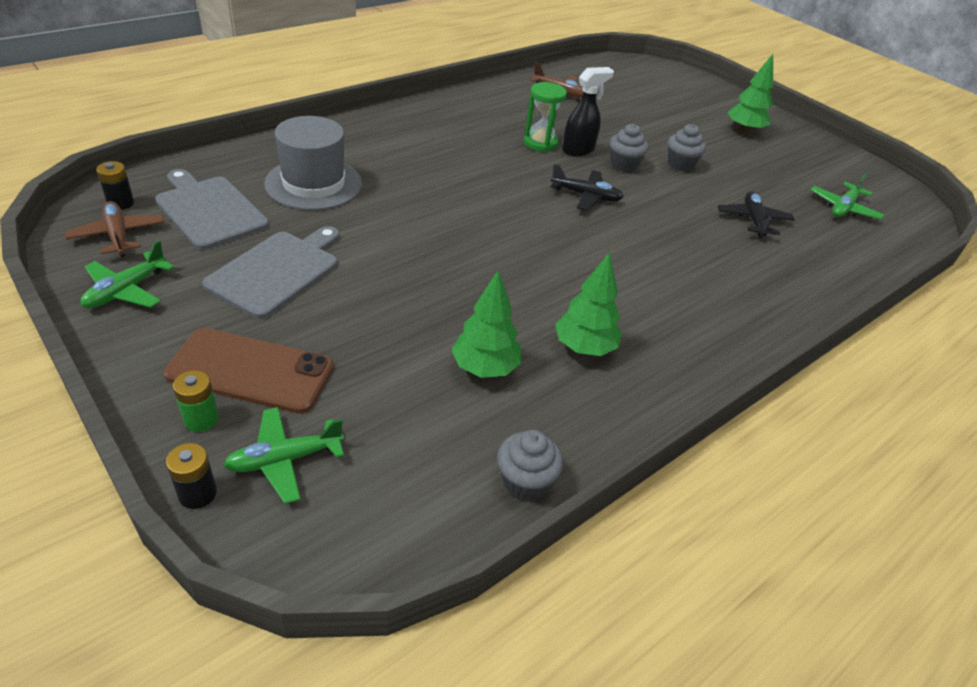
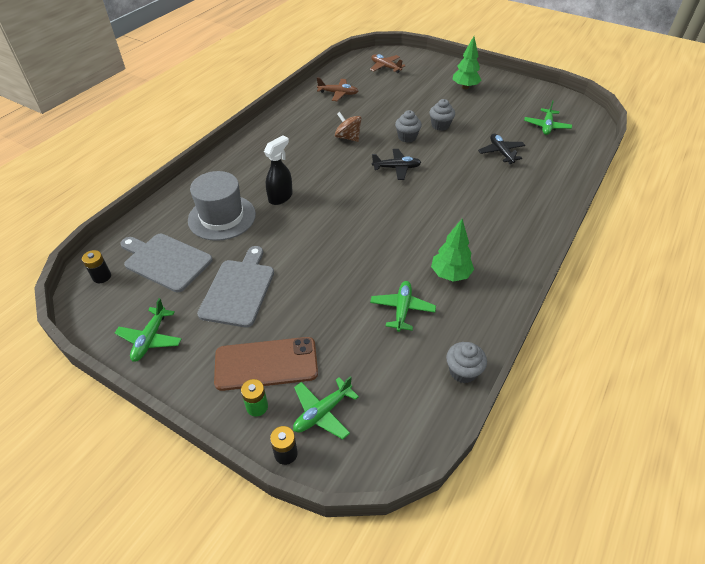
camera: 15 degrees left, 5 degrees up
(118, 235) = (117, 301): brown plane -> brown plane (385, 67)
(485, 368) = (402, 309): green tree -> green plane
(540, 143) = (348, 137): green hourglass -> brown spinning top
(578, 150) = (374, 135): black spray bottle -> black spray bottle (281, 197)

